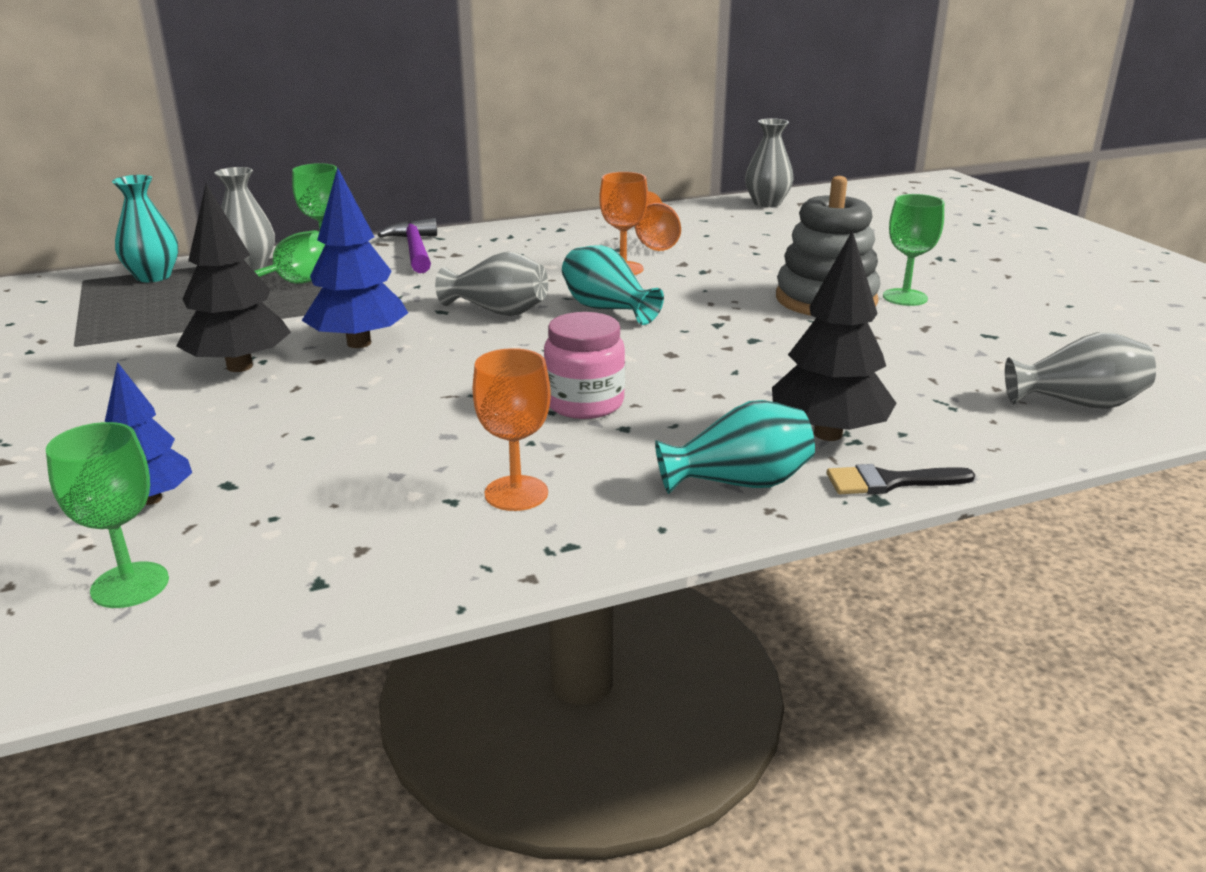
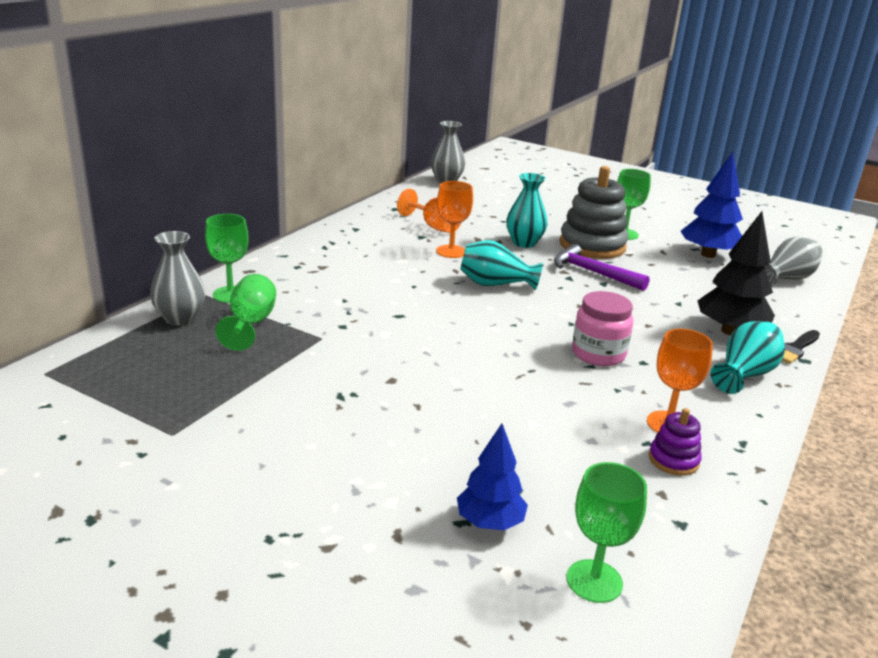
camera: 40 degrees left, 0 degrees up
(153, 276) = (110, 351): turquoise vase -> turquoise vase (524, 243)
(239, 366) = (347, 404): black tree -> none
(359, 343) = (393, 357): blue tree -> blue tree (708, 254)
(415, 250) = (286, 270): purple hammer -> purple hammer (593, 272)
(443, 527) = (673, 460): none -> purple stacking toy
(498, 311) = (435, 305): grey vase -> none

